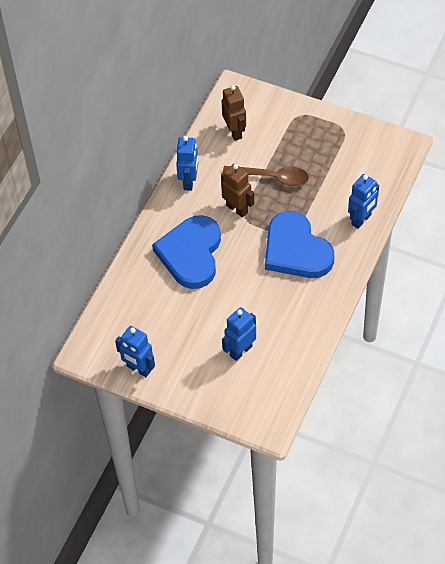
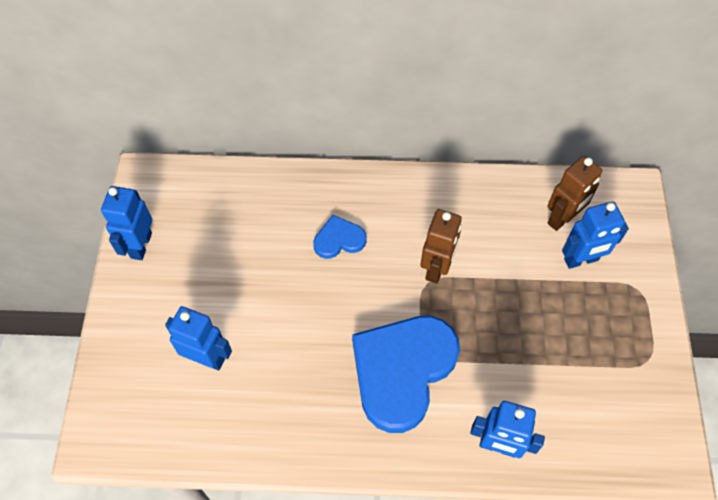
camera: 65 degrees right, 5 degrees up
(189, 181) = (452, 195): blue robot -> blue robot (581, 260)
(191, 254) = (339, 239): blue heart -> blue heart, size x0.47
(272, 177) = (510, 293): brown spoon -> none

